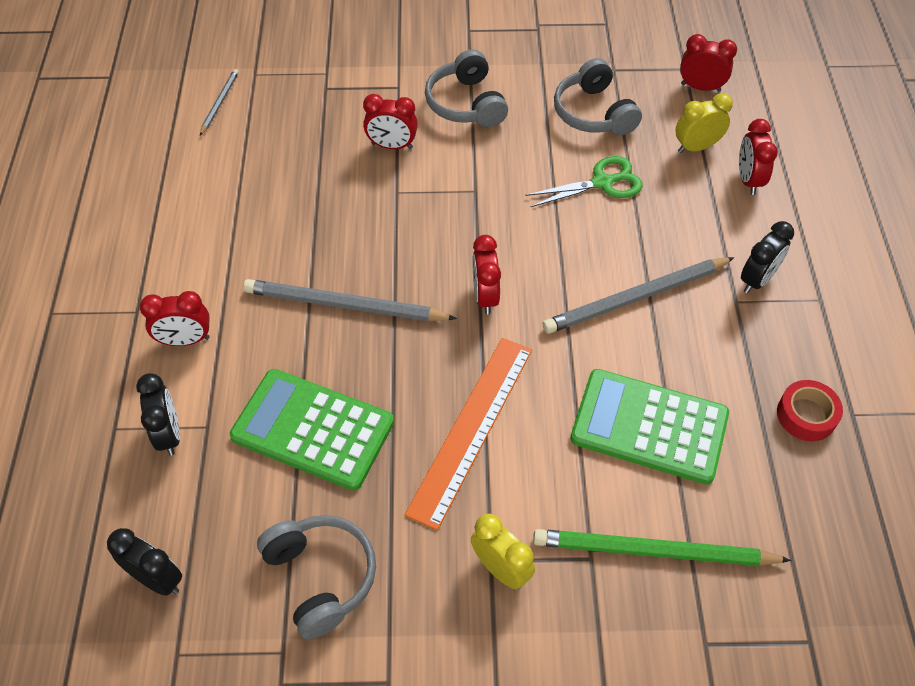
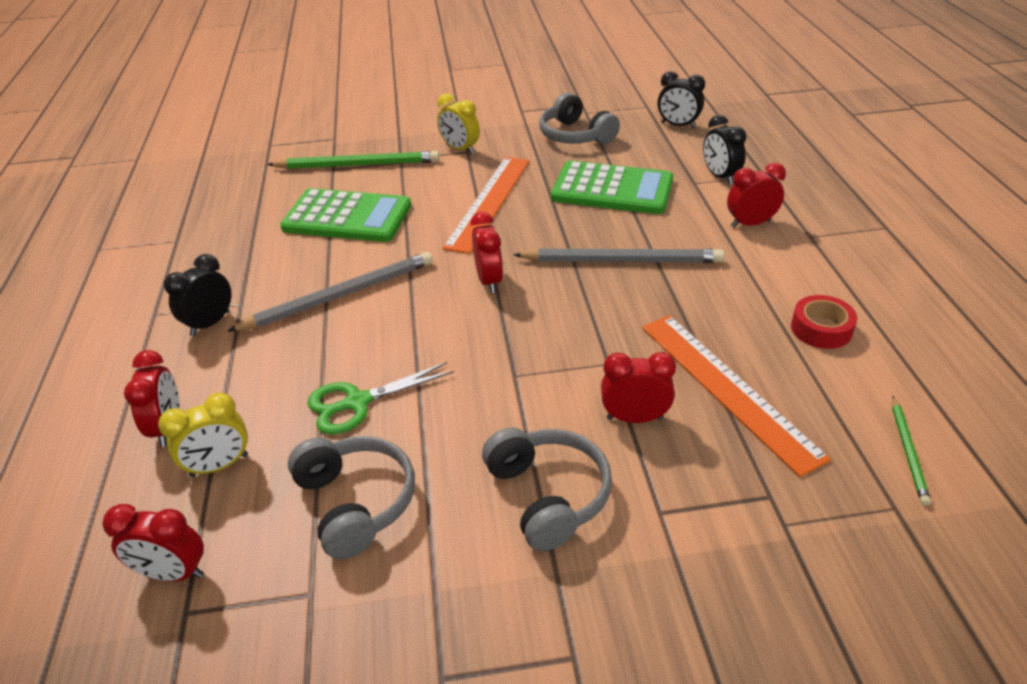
camera: 175 degrees right, 15 degrees down
(220, 103) = (908, 452): grey pencil -> green pencil
(313, 160) = (727, 388): none -> orange ruler
(806, 415) = (215, 236): red tape -> red tape (821, 329)

